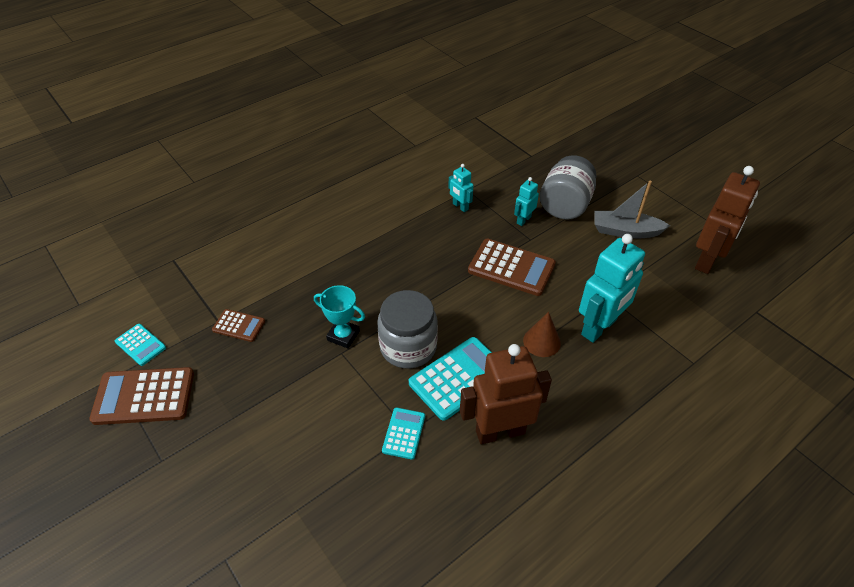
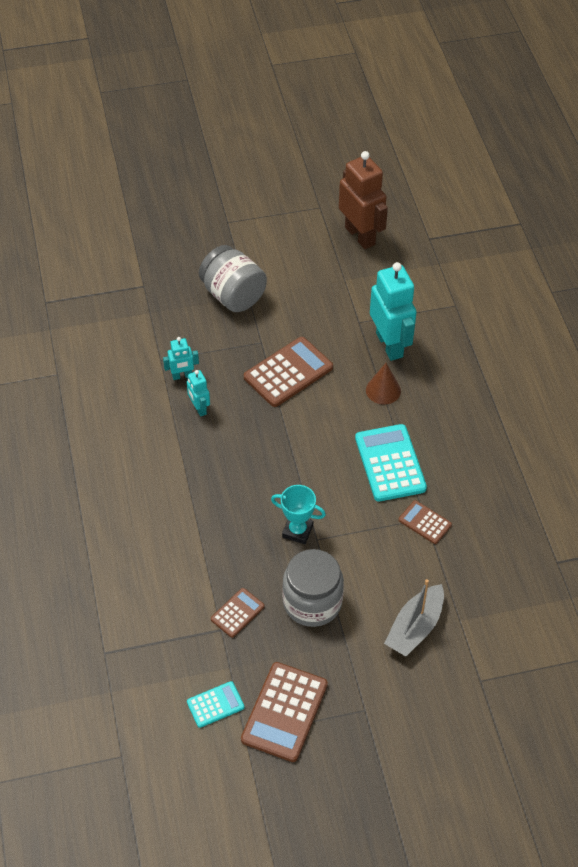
camera: 65 degrees left, 5 degrees up
(343, 336) = (297, 531): turquoise trophy -> turquoise trophy turned 60 degrees clockwise
(404, 433) = (425, 522): turquoise calculator -> brown calculator
(408, 347) = (337, 486): grey jar -> grey jar (312, 602)
(500, 431) = (455, 458): brown robot -> none
(523, 220) = (232, 335): turquoise robot -> turquoise robot (199, 408)
(625, 231) = (293, 270): grey boat -> grey boat (415, 627)

